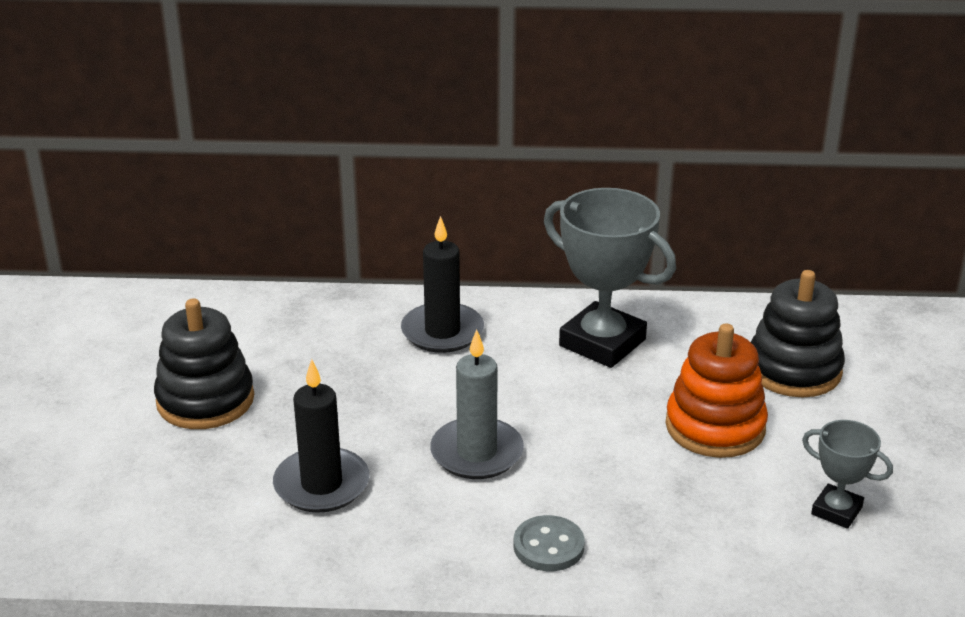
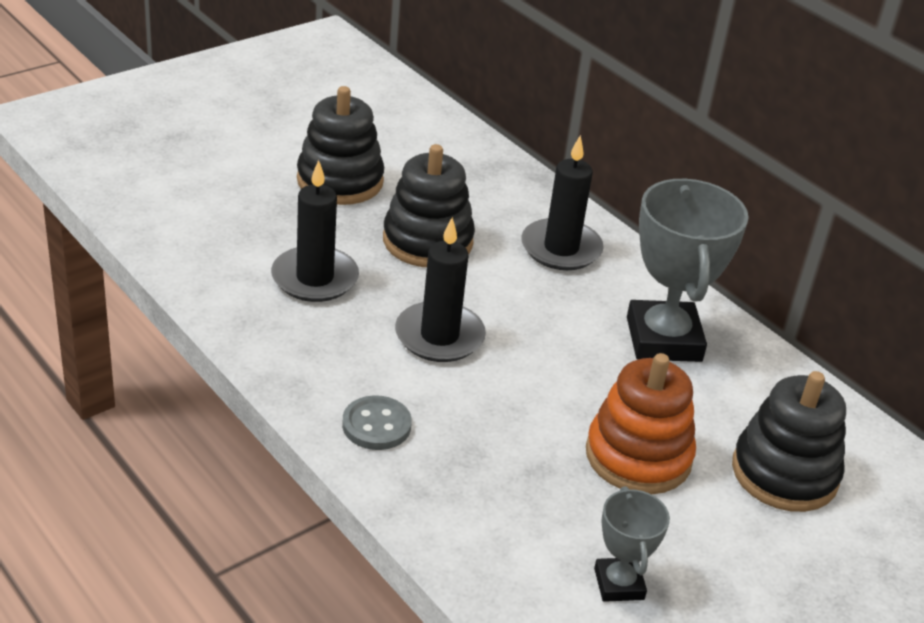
camera: 45 degrees right, 5 degrees up
(349, 395) = (427, 241): none -> black stacking toy
(477, 453) = (439, 336): grey candle -> black candle

